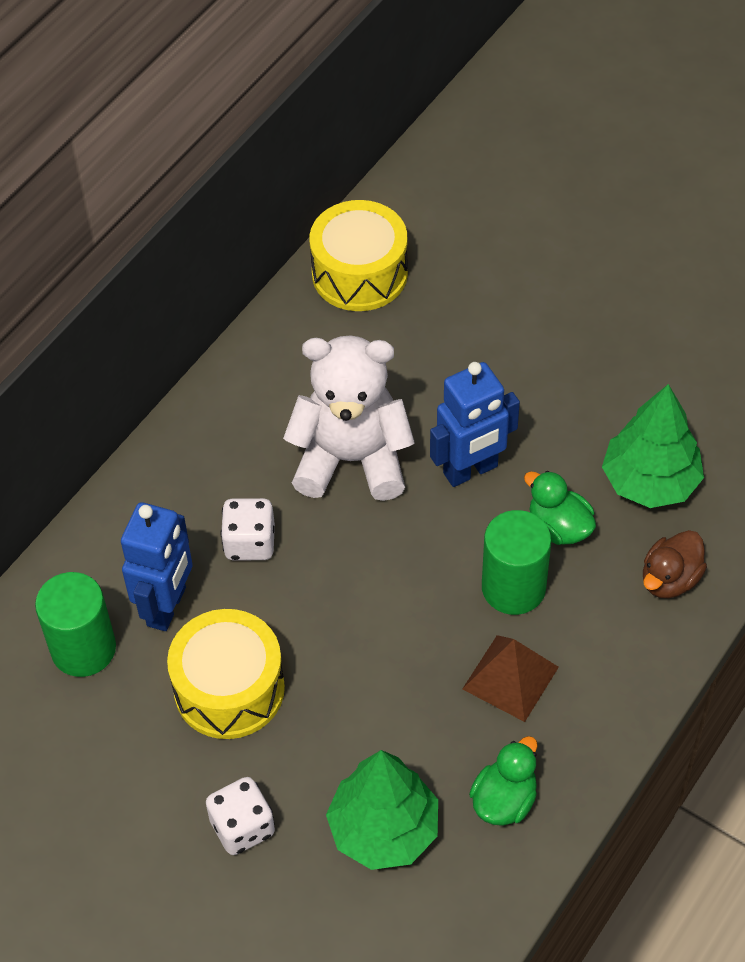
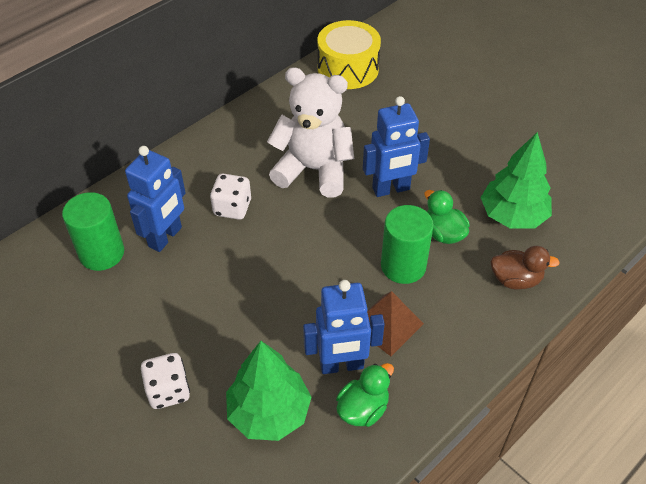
camera: 10 degrees right, 5 degrees down
(229, 688) = (189, 296): yellow drum -> none
(462, 747) = (341, 365): none -> blue robot
(670, 579) = (515, 280): brown duck -> brown duck turned 135 degrees counterclockwise

